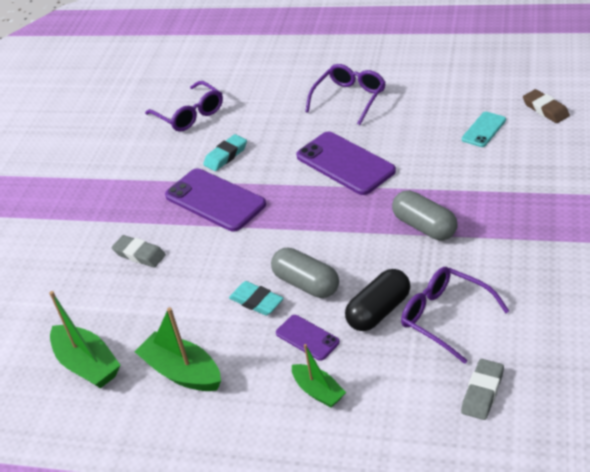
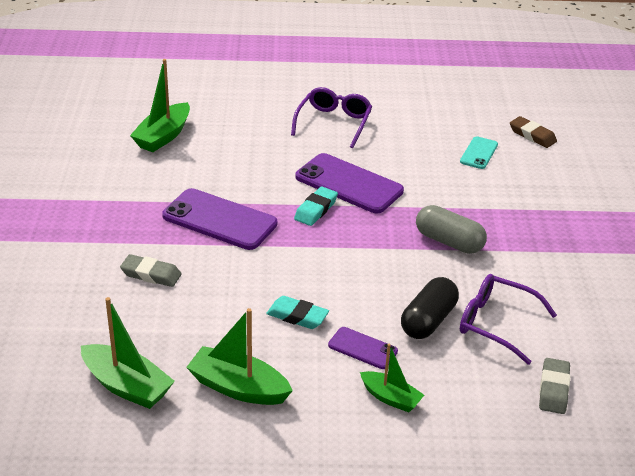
camera: 20 degrees left, 5 degrees down
(190, 114) = (163, 136): purple glasses -> green boat
(226, 156) = (217, 177): turquoise eraser -> turquoise eraser (316, 210)
(306, 284) = (345, 298): grey capsule -> none

